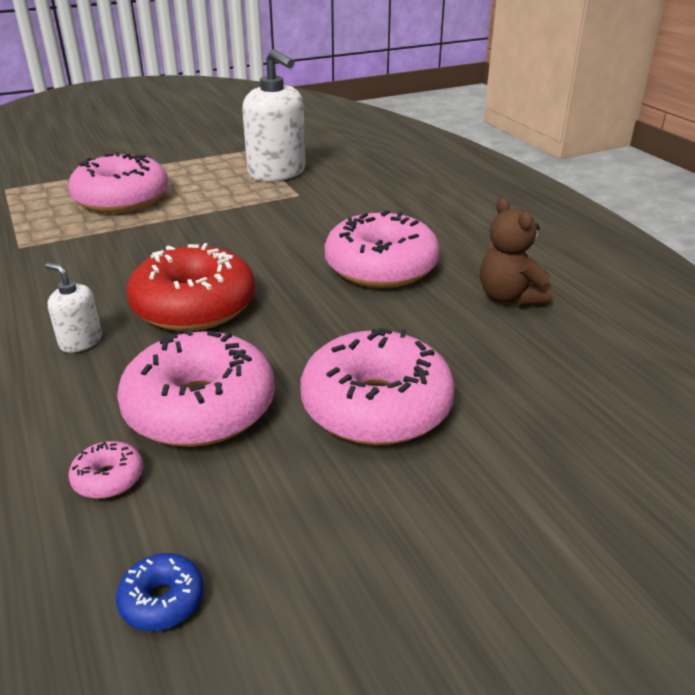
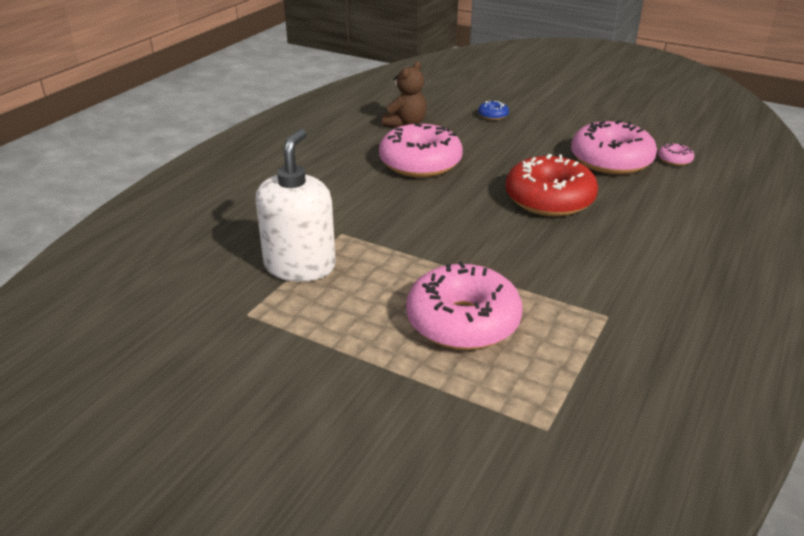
camera: 125 degrees left, 0 degrees up
(80, 341) = (634, 215): white soap dispenser -> none
(162, 600) = (685, 129): blue donut -> blue donut (493, 115)
(376, 406) = (543, 128): pink donut -> none

